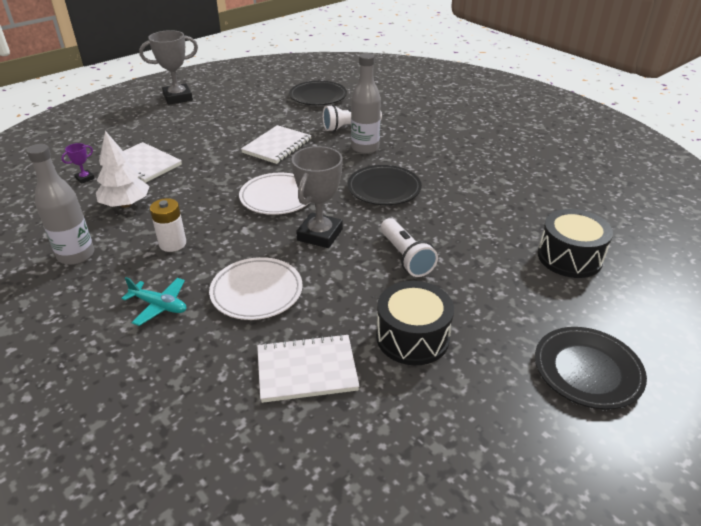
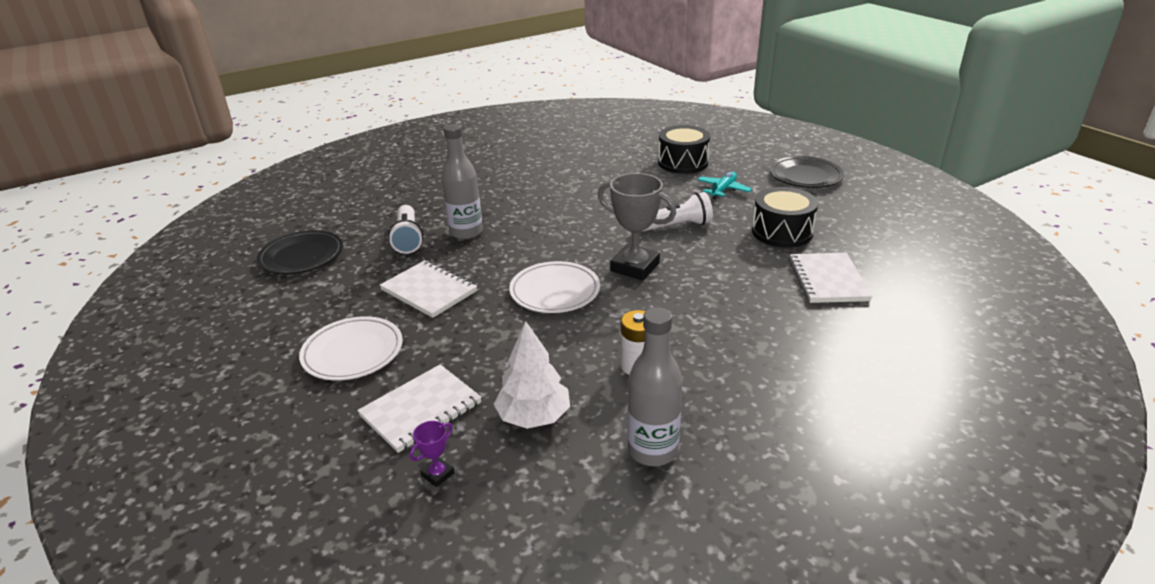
camera: 80 degrees left, 5 degrees down
(85, 178) = (438, 474): purple trophy -> purple trophy turned 75 degrees clockwise
(159, 306) = (752, 367): turquoise plane -> turquoise plane (723, 190)
(178, 98) = (189, 391): grey trophy -> none
(256, 292) = (727, 305): white plate -> white plate (353, 353)
(384, 189) = (558, 228): black plate -> none

